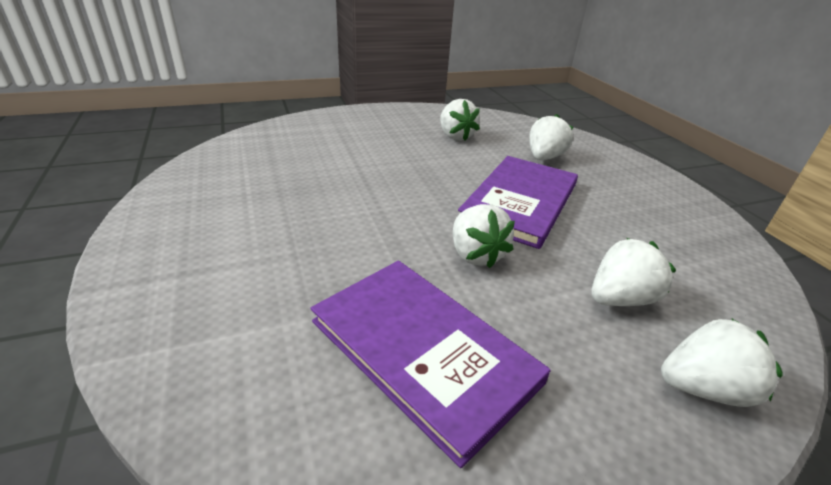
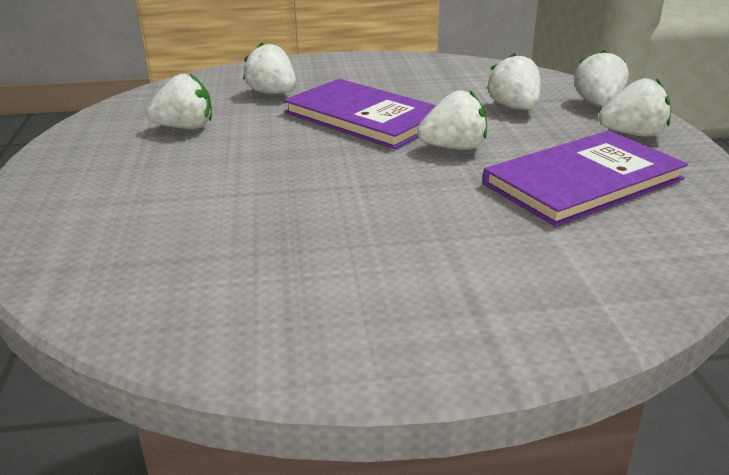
camera: 75 degrees left, 5 degrees down
(606, 422) = (633, 134): none -> white strawberry

